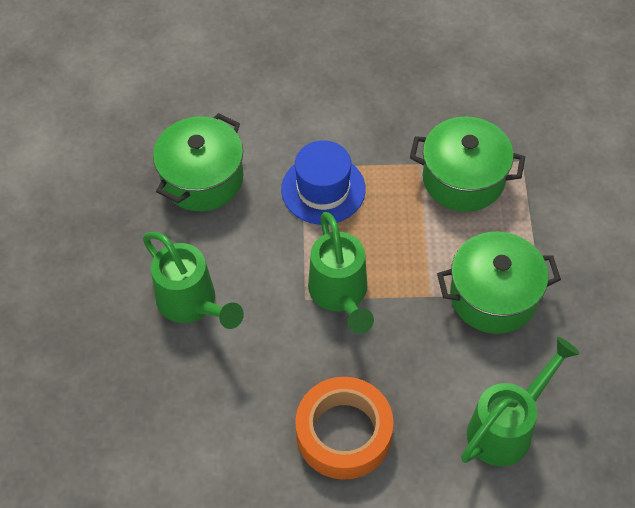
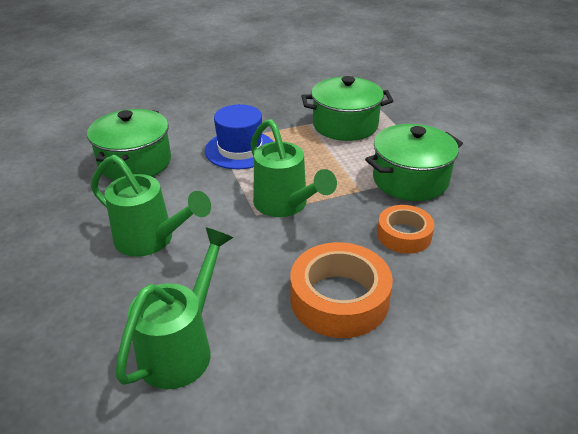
camera: 20 degrees left, 20 degrees down
(445, 374) = (404, 235): none -> orange tape
(506, 427) = (480, 257): green watering can -> green watering can (182, 347)

